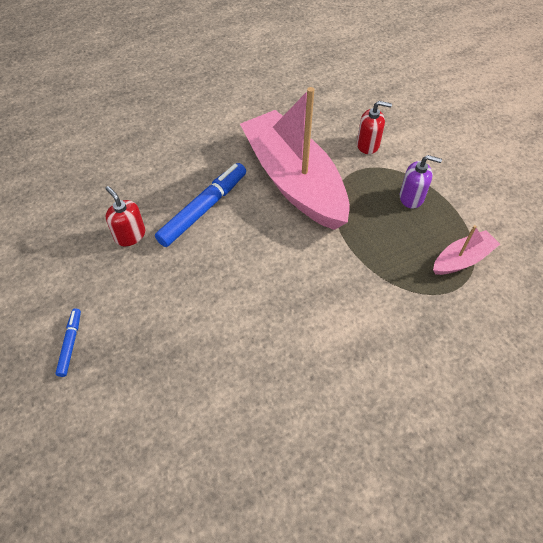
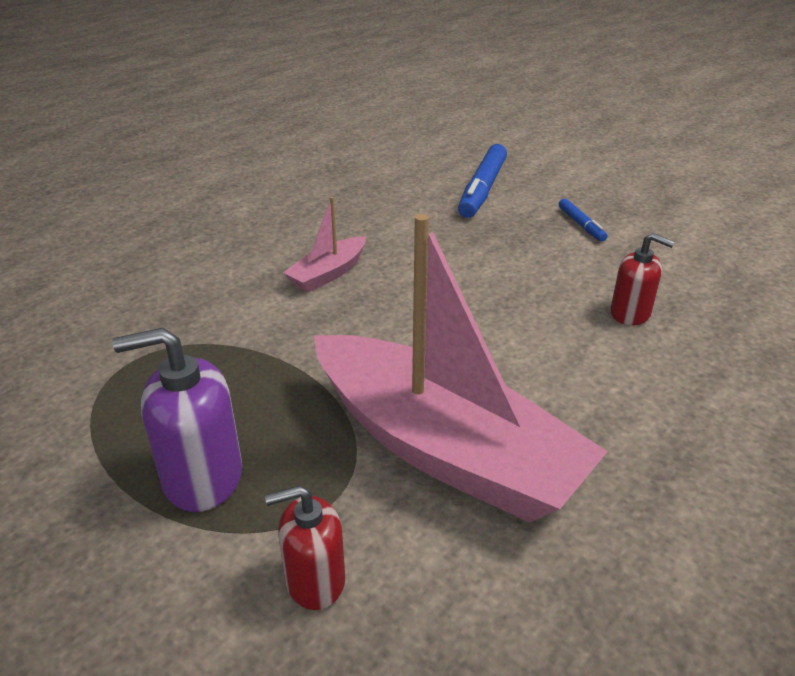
camera: 160 degrees right, 20 degrees down
(203, 209) = (563, 367): blue marker -> blue marker (483, 189)
(411, 197) = (202, 477): purple soap dispenser -> purple soap dispenser, size x1.53
(462, 259) = (116, 397): pink boat -> pink boat (328, 274)

